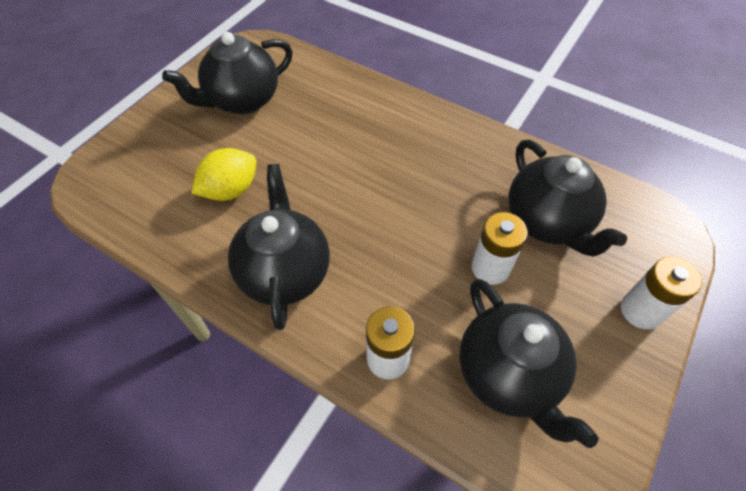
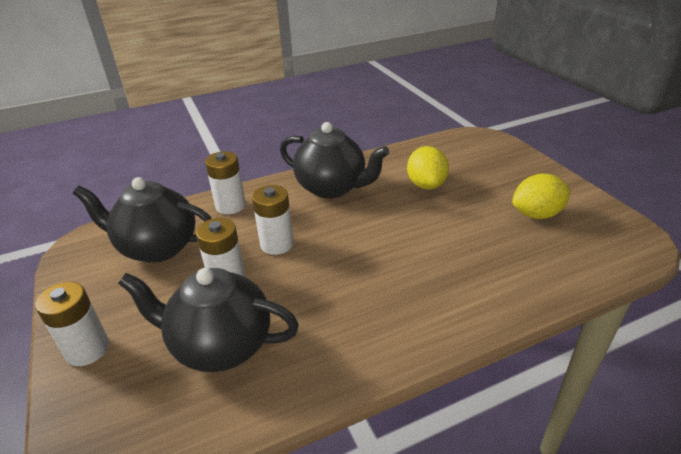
camera: 125 degrees right, 20 degrees down
(242, 101) = (537, 214): black teapot -> yellow lemon
(415, 262) = (277, 244): none -> white battery

